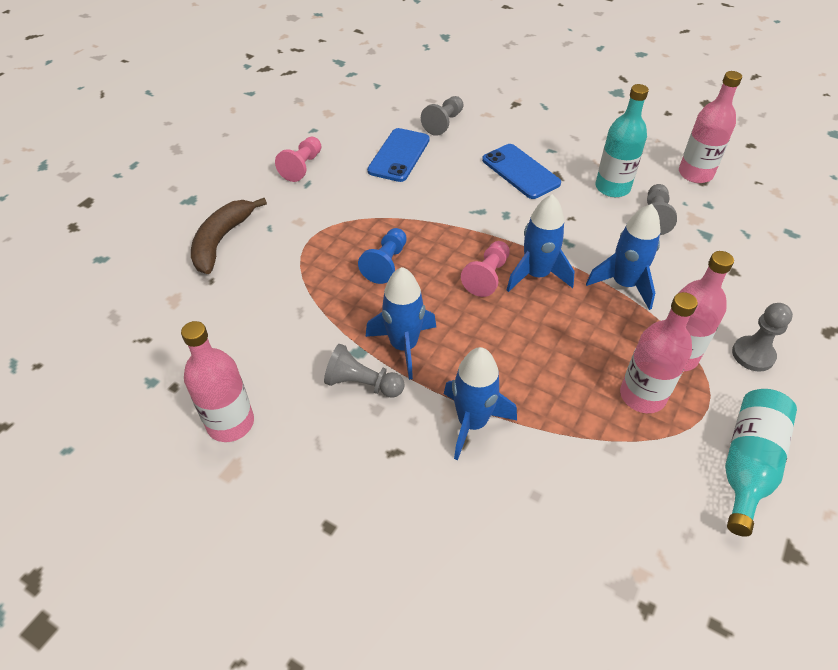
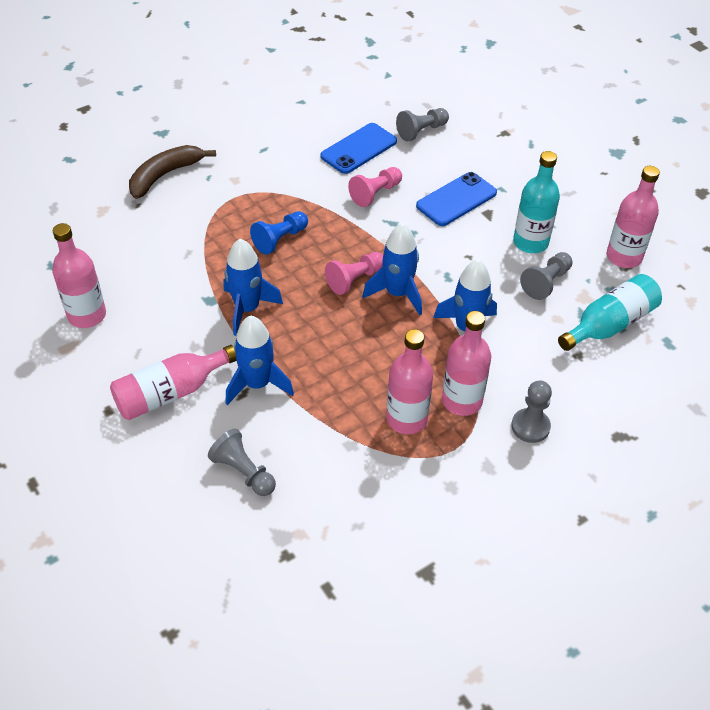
camera: 25 degrees right, 0 degrees up
(302, 167) = (269, 133): pink pawn -> pink pawn (375, 193)
(362, 384) = (197, 324): grey pawn -> grey pawn (243, 472)
(386, 473) = (170, 393): none -> pink bottle
(520, 172) = (456, 199): blue phone -> blue phone turned 60 degrees clockwise
(748, 464) = (448, 501): turquoise bottle -> turquoise bottle (609, 324)

